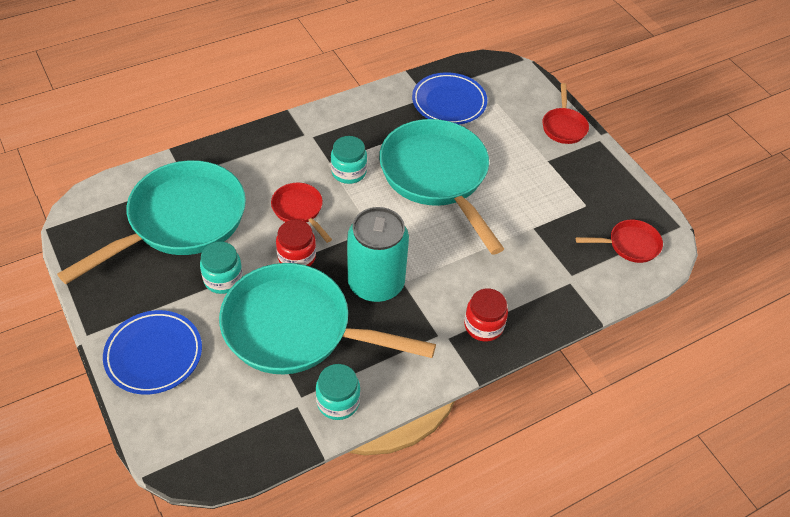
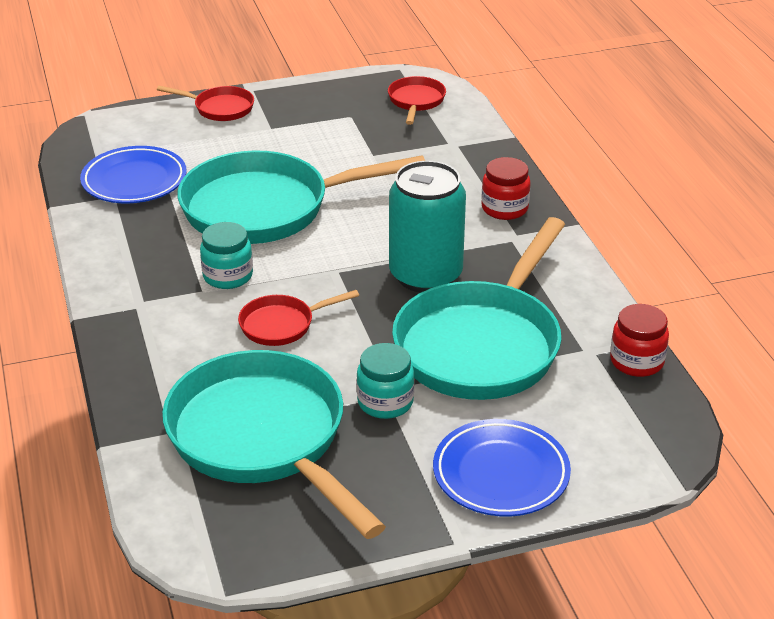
camera: 75 degrees left, 15 degrees down
(296, 257) = (364, 334): red jar -> red jar (636, 361)
(338, 402) = (593, 322): turquoise jar -> none

